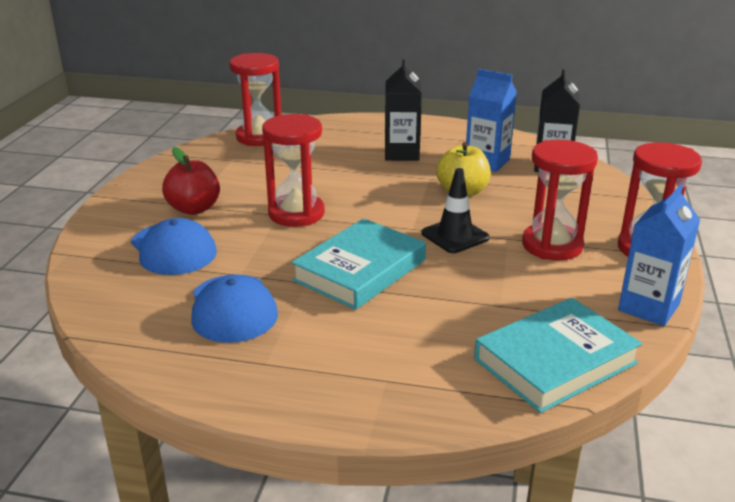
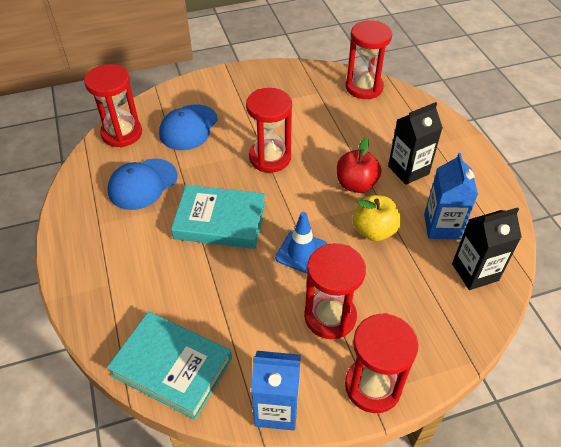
camera: 60 degrees right, 20 degrees up
(110, 301) = (122, 133): none -> red hourglass
(194, 208) = (240, 111): red apple -> red apple (356, 184)
(455, 236) = (301, 252): black traffic cone -> blue traffic cone

